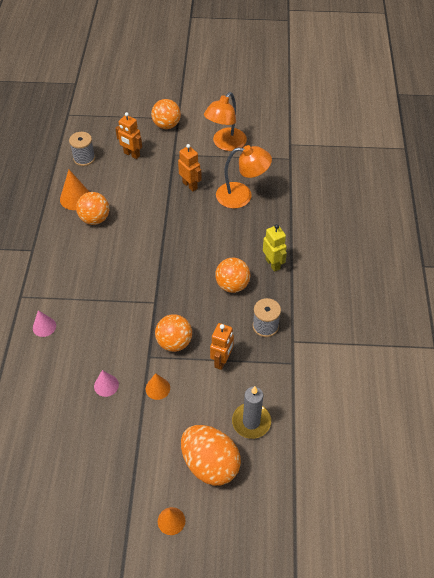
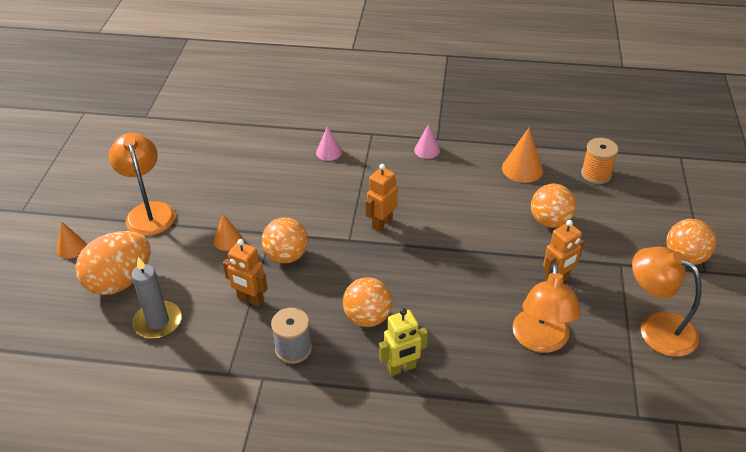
camera: 95 degrees right, 10 degrees down
(84, 158) = (596, 174): grey spool -> orange spool
(95, 219) = (487, 186): orange ball -> orange ball (550, 221)
(106, 385) = (243, 199): pink cone -> pink cone (427, 150)
(121, 463) = (148, 211): none -> orange lamp
(131, 154) = (612, 219): orange robot -> orange robot (382, 223)

